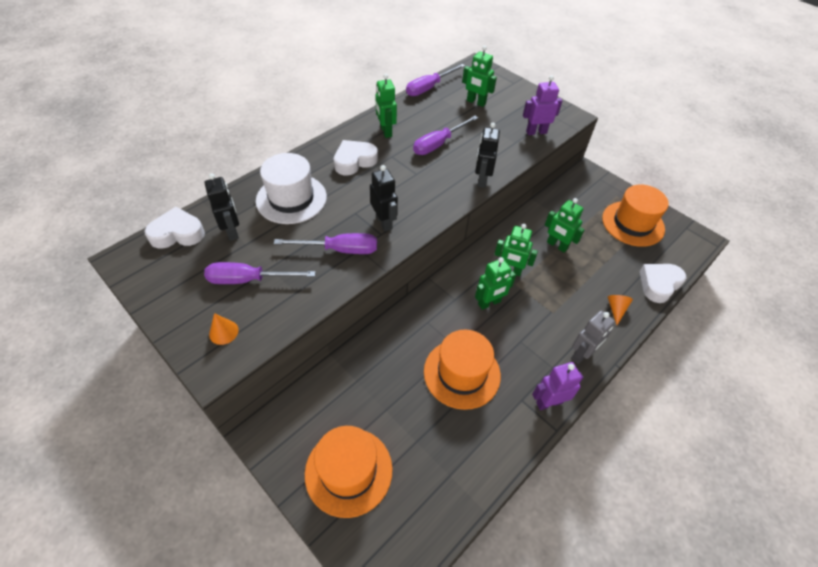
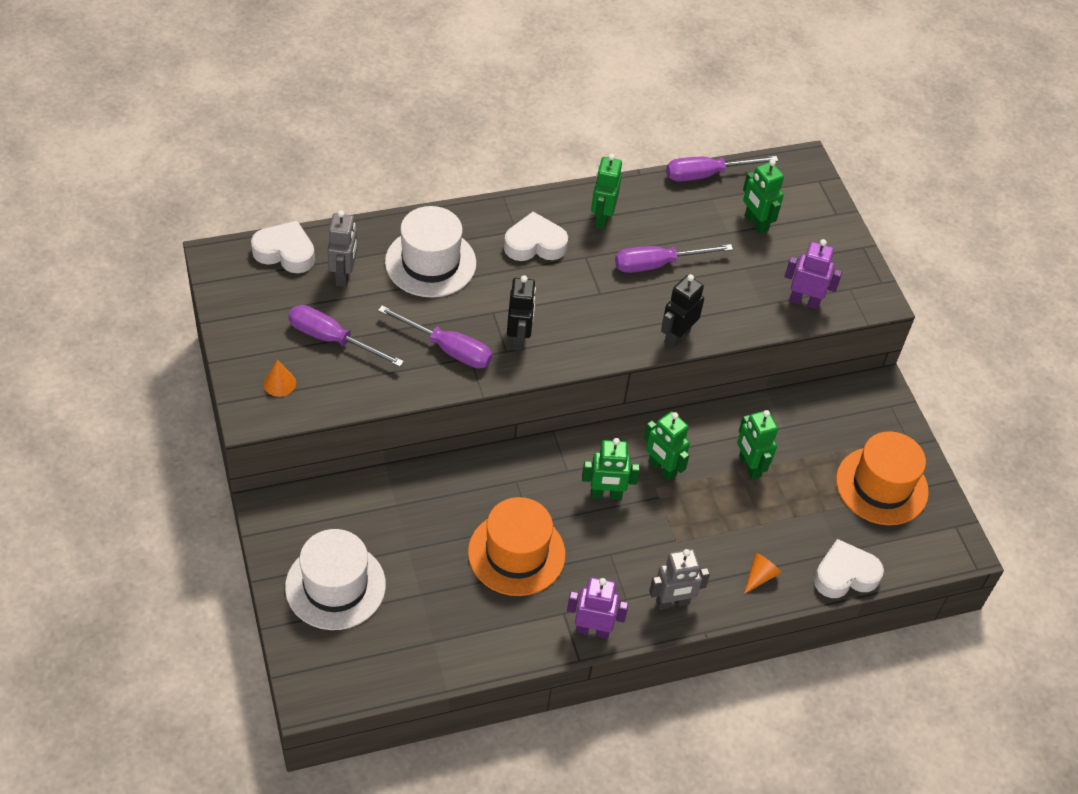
camera: 25 degrees right, 0 degrees up
(232, 231) = (344, 275): black robot -> grey robot
(348, 471) = (335, 586): orange hat -> white hat

